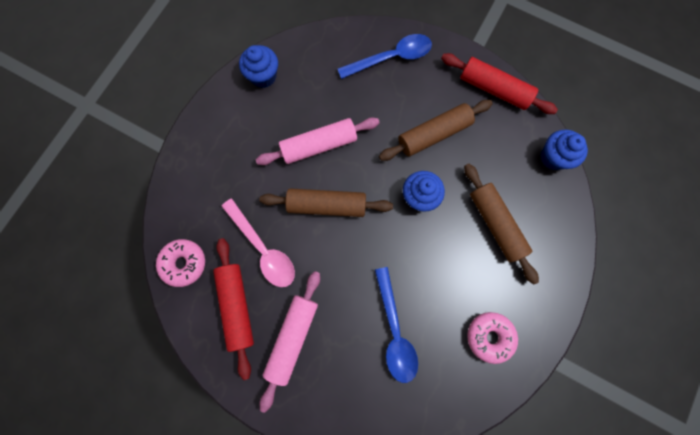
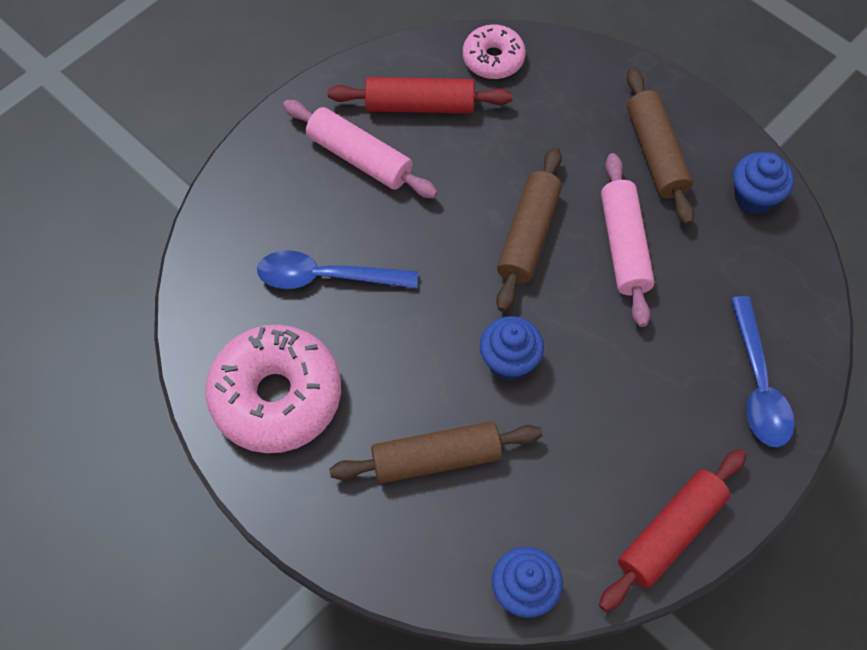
camera: 105 degrees right, 15 degrees down
(263, 249) = (487, 147): pink spoon -> none
(433, 134) = (607, 411): brown rolling pin -> brown rolling pin (655, 154)
(489, 336) = (276, 396): pink donut -> pink donut, size x1.82

